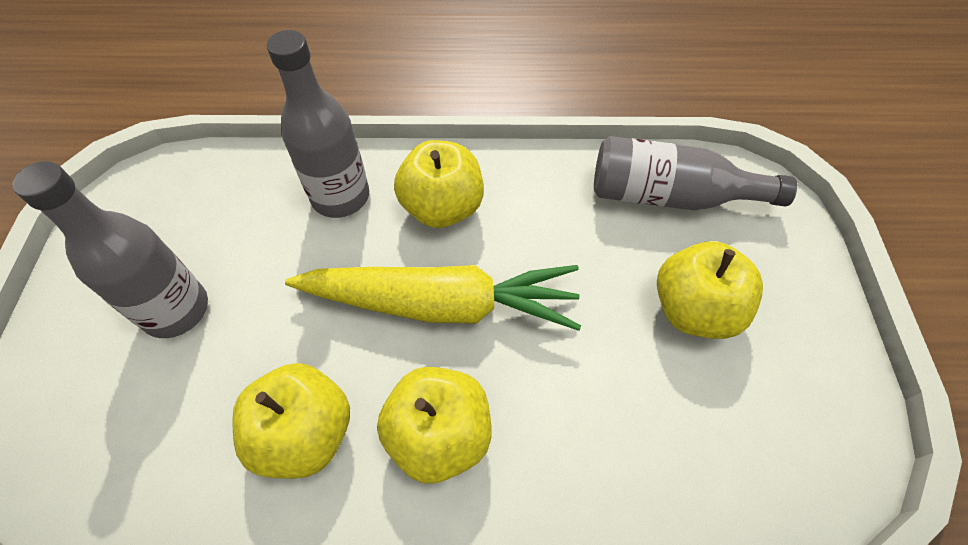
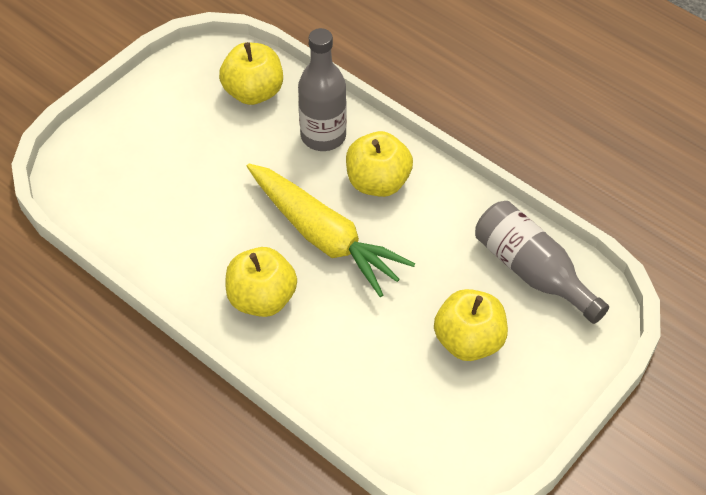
camera: 40 degrees right, 5 degrees down
(176, 310) = (182, 144): grey bottle -> none
(305, 433) = (197, 251): yellow apple -> yellow apple (253, 92)

